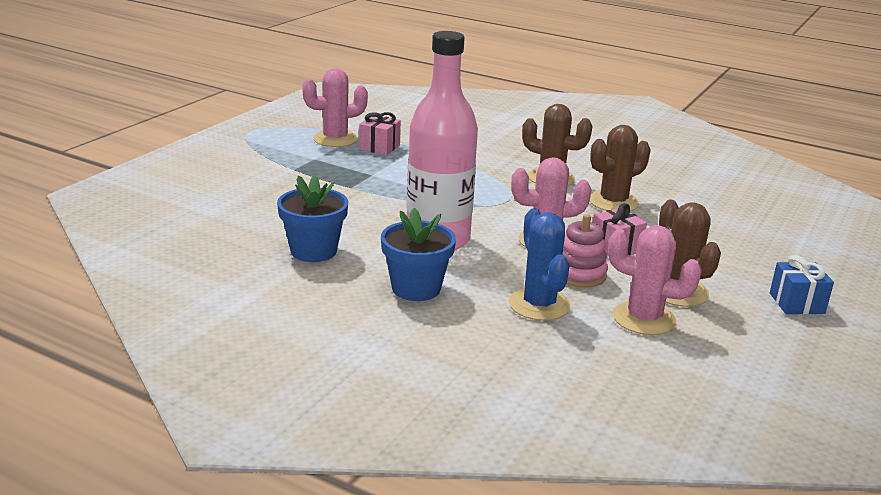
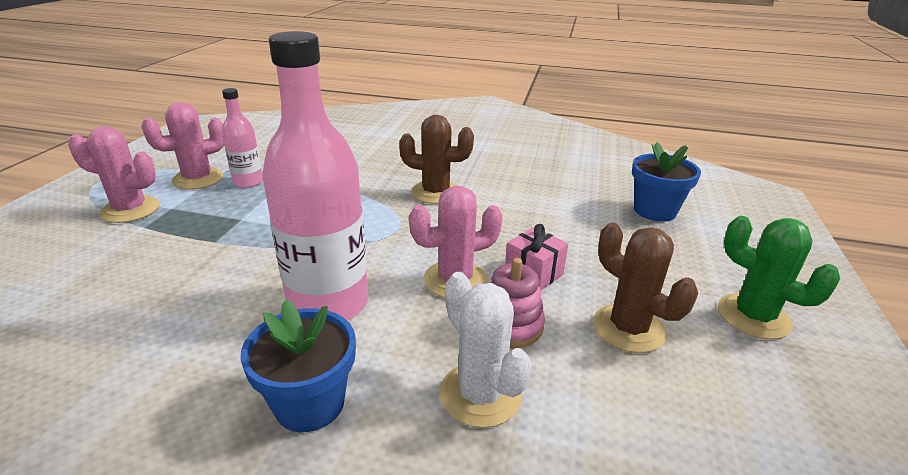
camera: 15 degrees left, 5 degrees up
(313, 251) = (158, 361): blue flower pot -> blue flower pot (654, 211)
(379, 147) = (248, 182): pink gift -> pink bottle
(539, 305) = (480, 394): blue cactus -> white cactus
(613, 202) = (506, 212): brown cactus -> none
(644, 319) = (614, 387): pink cactus -> pink cactus (130, 210)
(796, 303) = (753, 316): blue gift -> green cactus

